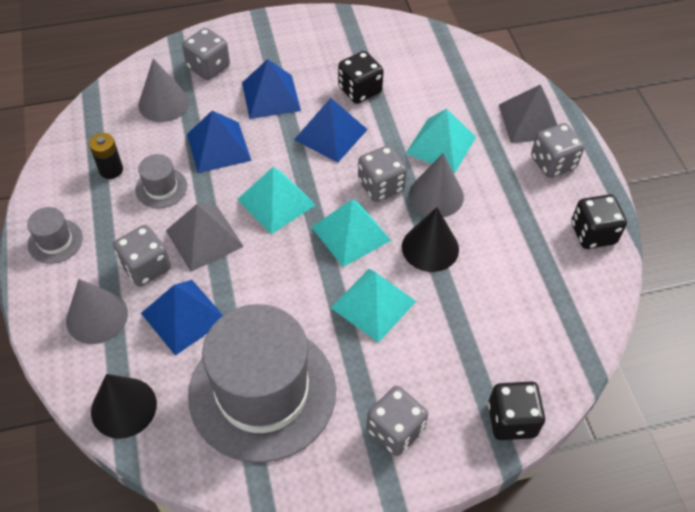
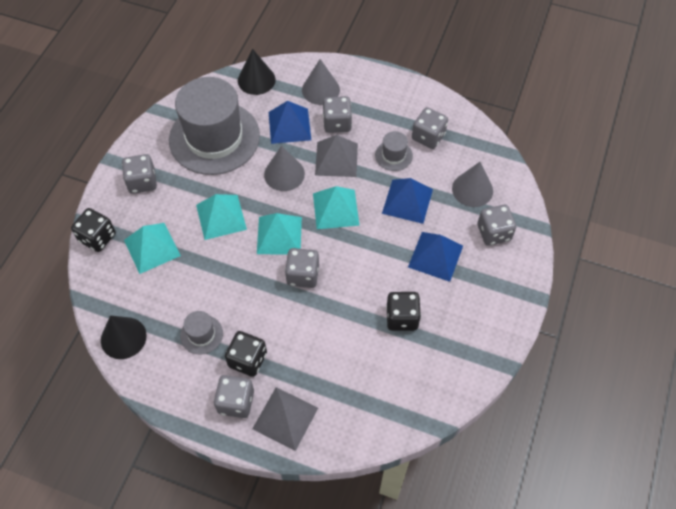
camera: 125 degrees right, 5 degrees up
(55, 241) = (389, 91): grey hat -> grey hat (201, 334)
(111, 170) = (428, 137): black battery -> grey dice
(330, 134) = (371, 273): blue pyramid -> none
(430, 247) = (233, 272): black cone -> black cone (123, 337)
(436, 195) = (269, 303): grey cone -> grey cone (284, 174)
(440, 145) = (309, 337): turquoise pyramid -> turquoise pyramid (152, 248)
(593, 233) = (162, 379): black dice -> black dice (247, 360)

